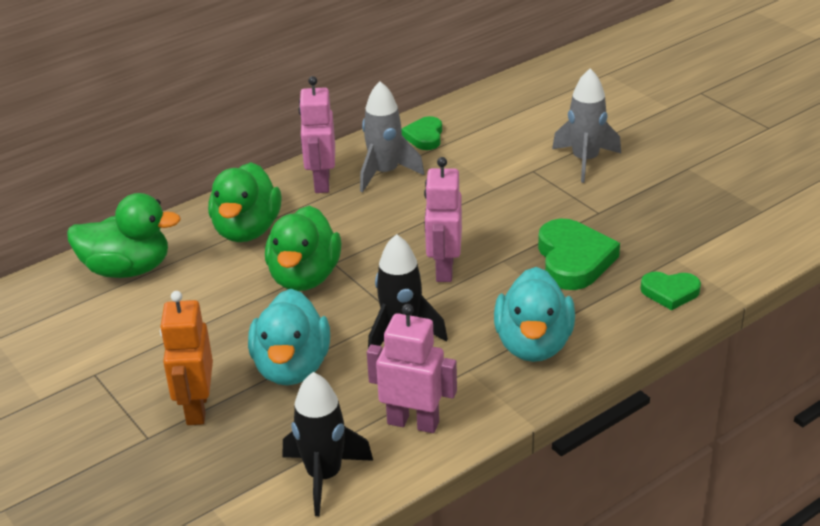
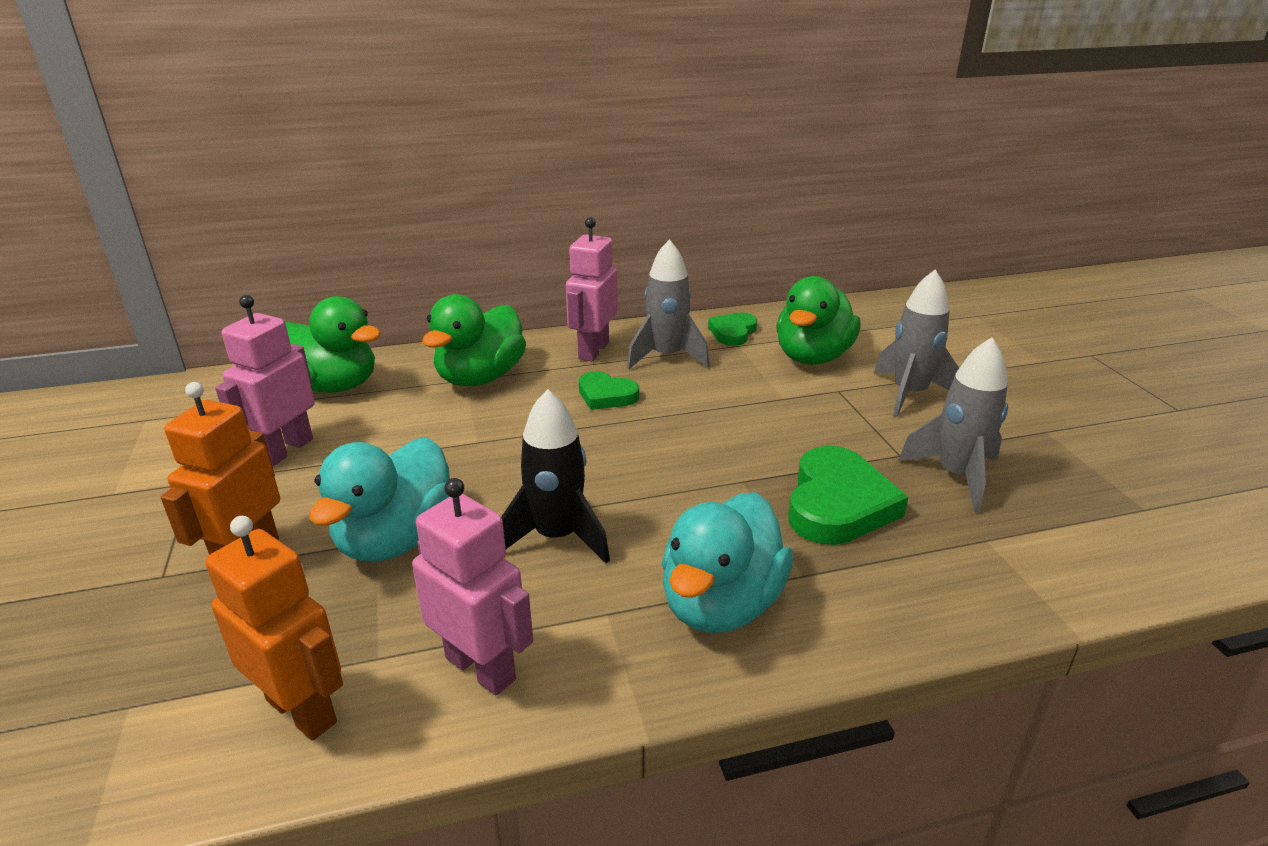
camera: 20 degrees right, 5 degrees down
(304, 277) = (498, 439): green duck -> green duck (812, 357)
(324, 476) = (302, 710): black rocket -> orange robot
(444, 269) = (663, 472): pink robot -> pink robot (286, 450)
(641, 218) = (956, 476): none -> grey rocket
(670, 292) = (961, 586): green heart -> green heart (606, 395)

